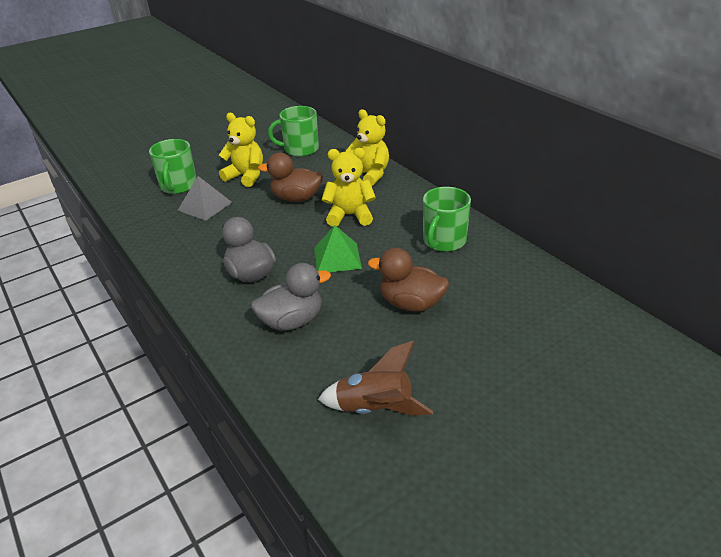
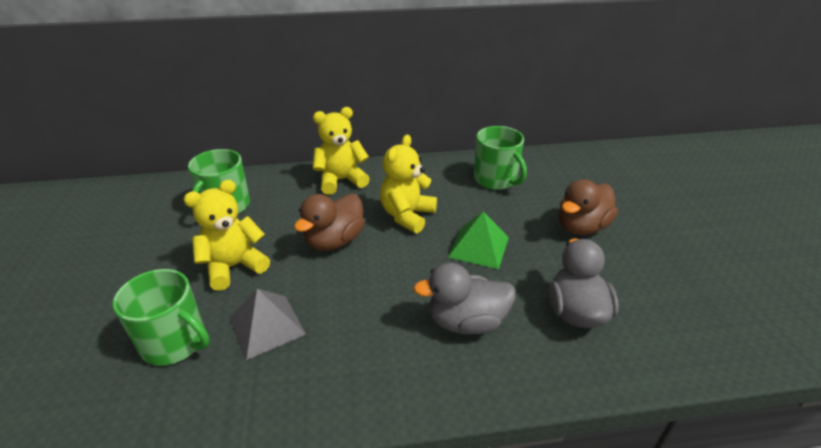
camera: 65 degrees left, 0 degrees up
(375, 409) = (727, 295): brown rocket -> none

